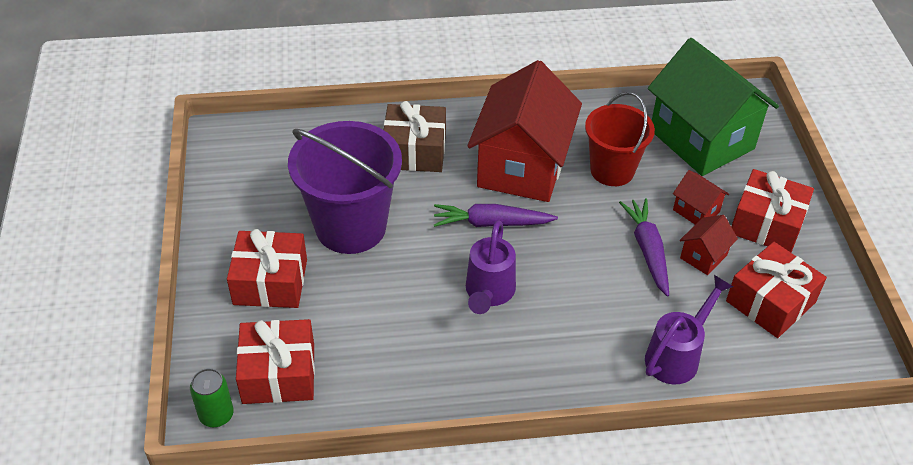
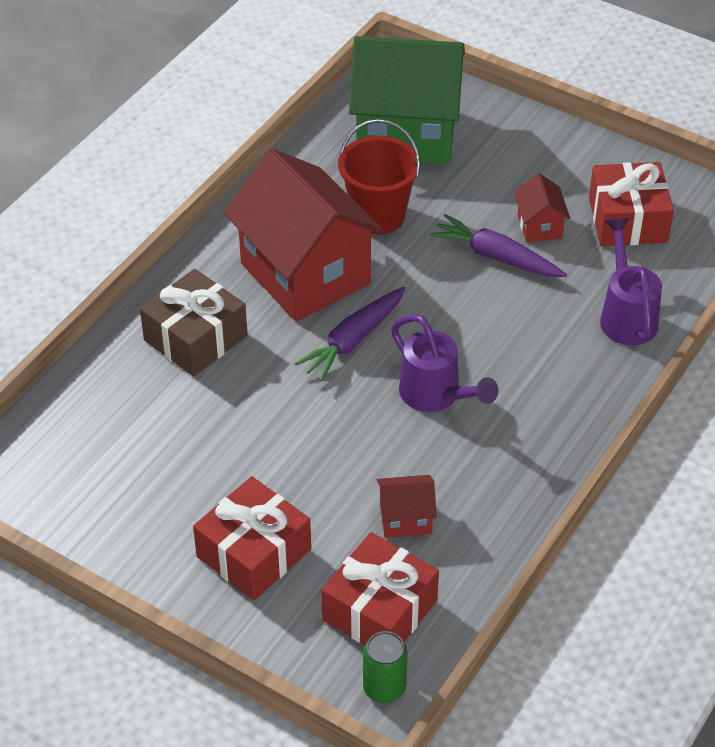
camera: 50 degrees left, 0 degrees up
(351, 227) = (246, 447): purple bucket -> none
(696, 211) = (484, 195): red house -> red house (405, 519)
(767, 224) = (545, 162): red gift -> none

